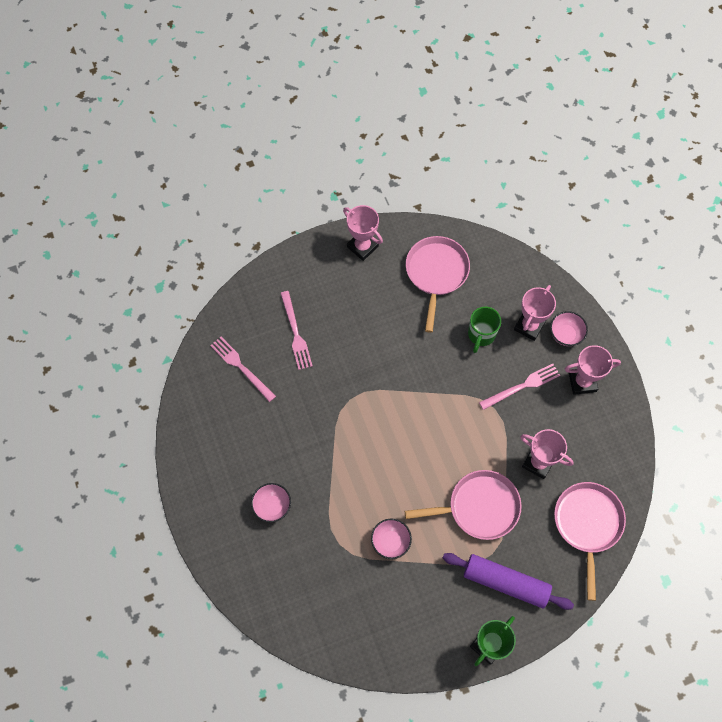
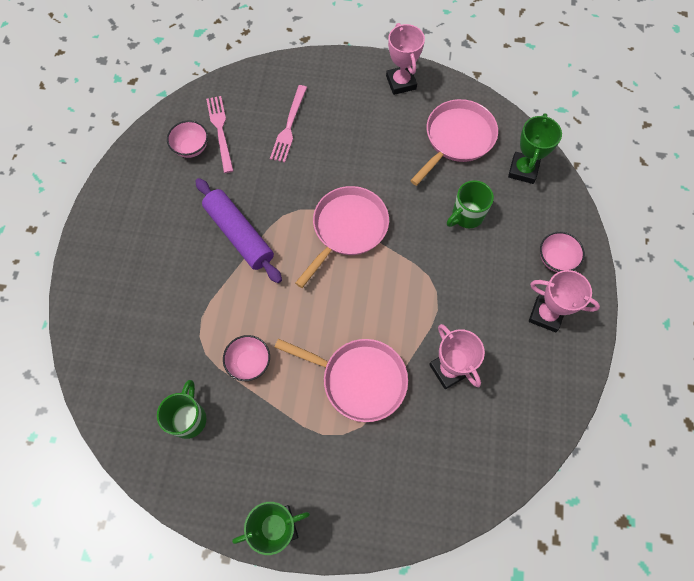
camera: 30 degrees right, 0 degrees up
(272, 506) = (162, 266): pink bowl -> pink bowl (191, 148)
(373, 608) = (189, 418): none -> green mug
(501, 273) = (523, 170): none -> green trophy
(505, 583) = (338, 472): purple rolling pin -> purple rolling pin (239, 235)
(522, 386) = (478, 285): pink fork -> none
(529, 326) = (521, 232): pink trophy -> none
(587, 524) = (464, 463): pink pan -> pink pan (347, 229)

